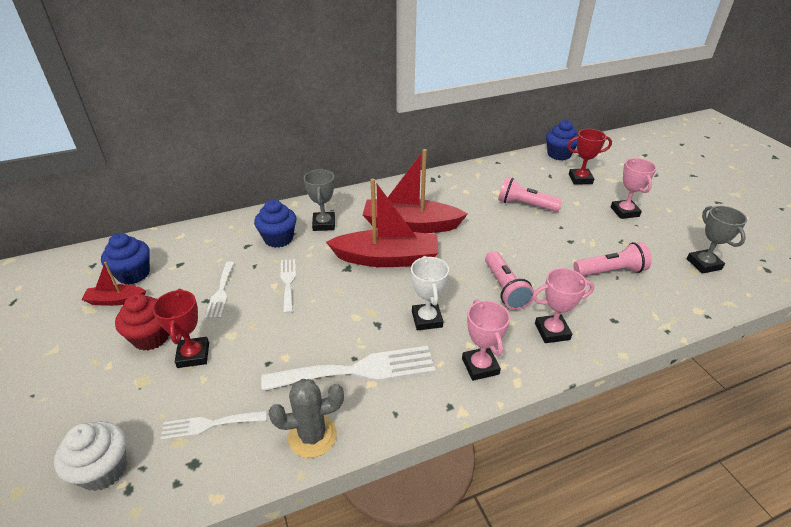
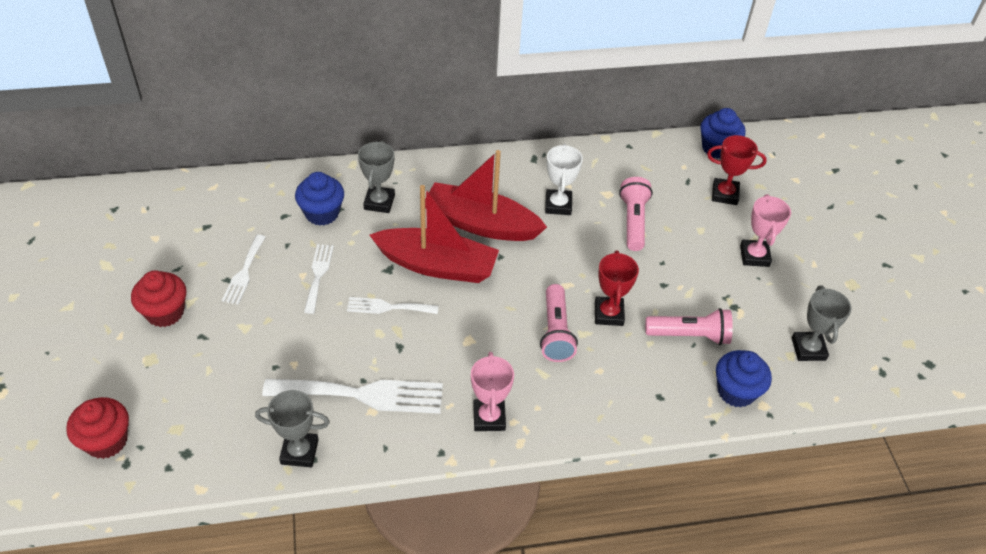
camera: 10 degrees right, 10 degrees up
(103, 470) = (106, 441): white cupcake -> red cupcake
(116, 300) = (134, 260): red boat -> none
(133, 274) = (156, 230): blue cupcake -> blue cupcake (736, 391)
(193, 355) = (203, 342): red trophy -> red trophy (608, 314)
(209, 424) = (206, 419): white fork -> white fork (388, 307)
(312, 436) = (299, 452): grey cactus -> grey trophy
(427, 319) = (454, 352): white trophy -> white trophy (558, 205)
(525, 205) = (633, 221): pink flashlight -> pink flashlight turned 60 degrees clockwise
(552, 331) = (583, 395): pink trophy -> none

